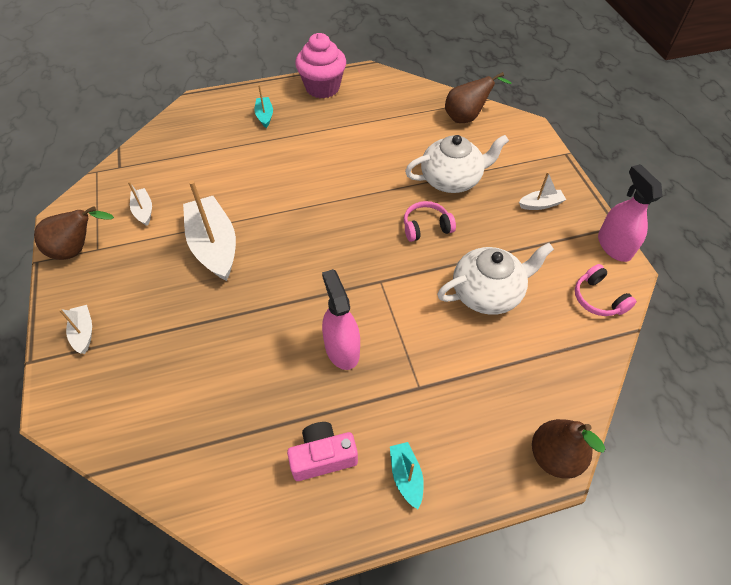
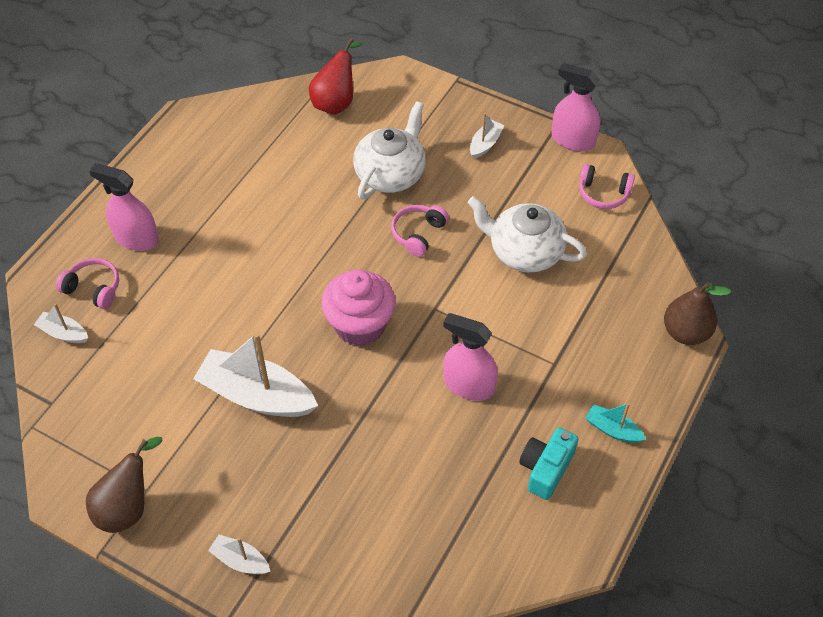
camera: 45 degrees left, 0 degrees up
(144, 211) = (142, 421): white boat -> white boat (63, 333)
(212, 126) = (93, 288): none -> pink headphones
(264, 116) = (136, 238): turquoise boat -> pink spray bottle
(322, 88) = (158, 166): pink cupcake -> pink cupcake (360, 325)
(323, 457) = (545, 469): pink camera -> turquoise camera
(466, 117) = (336, 102): brown pear -> red pear
(487, 293) = (524, 252): white teapot -> white teapot turned 90 degrees counterclockwise

